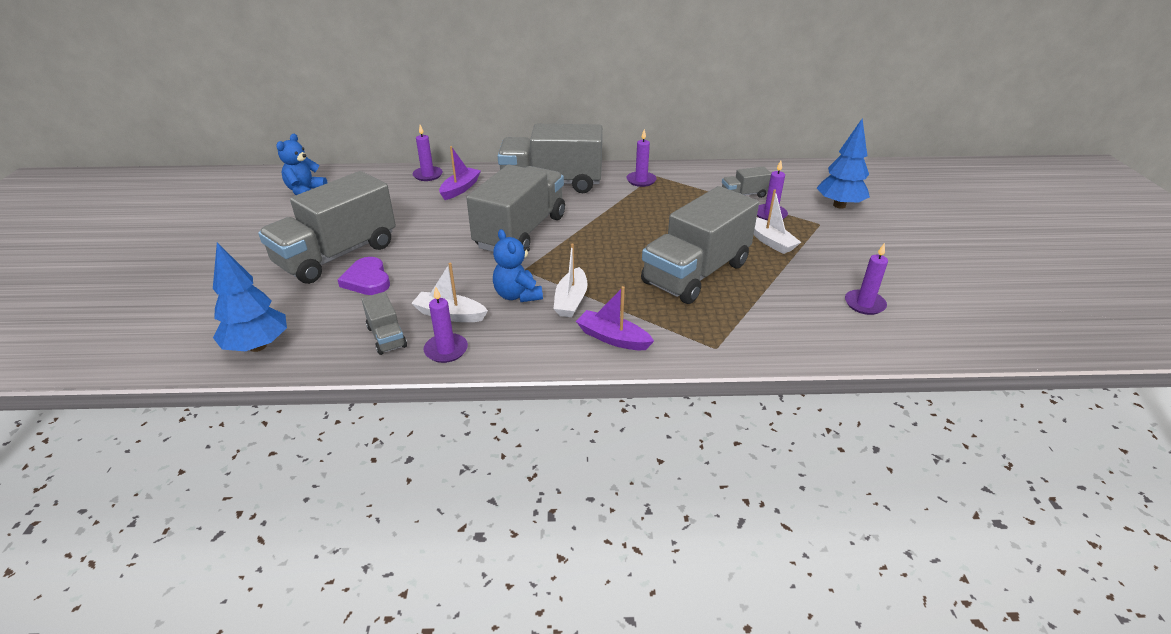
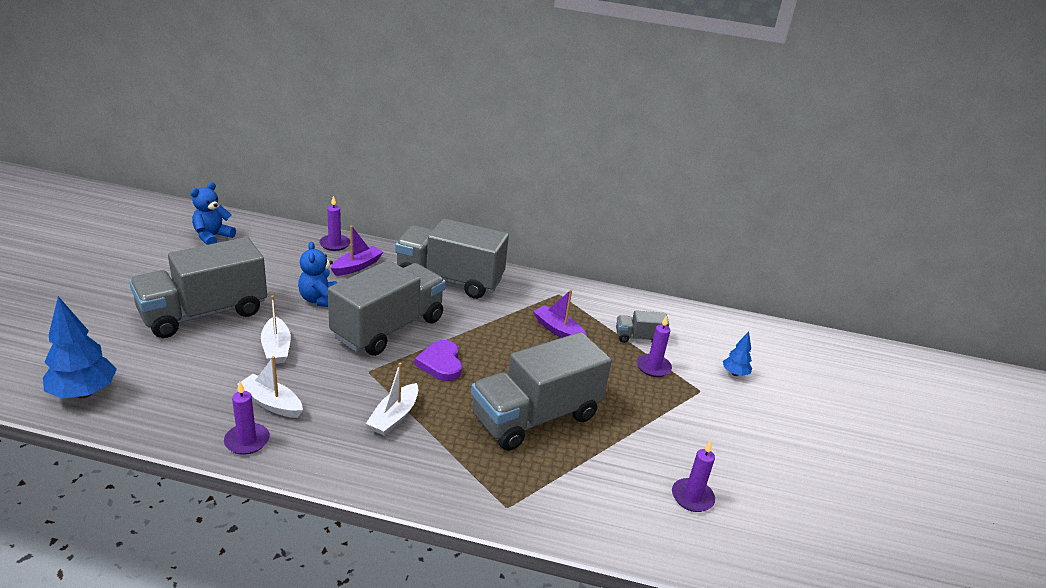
camera: 10 degrees right, 5 degrees down
(367, 280) = (216, 347): purple heart -> purple heart (441, 363)
(386, 337) = (201, 412): grey truck -> none
(517, 295) = (346, 398): blue teddy bear -> blue teddy bear (320, 300)
(612, 338) = (411, 469): purple boat -> purple boat (558, 330)
(641, 180) = (541, 297): purple candle -> none
(770, 241) = (635, 399): white boat -> white boat (276, 348)
(839, 205) = (734, 373): blue tree -> blue tree, size x0.53

